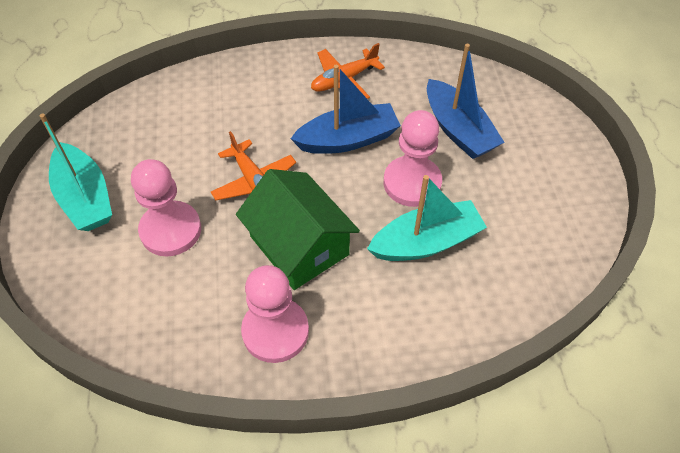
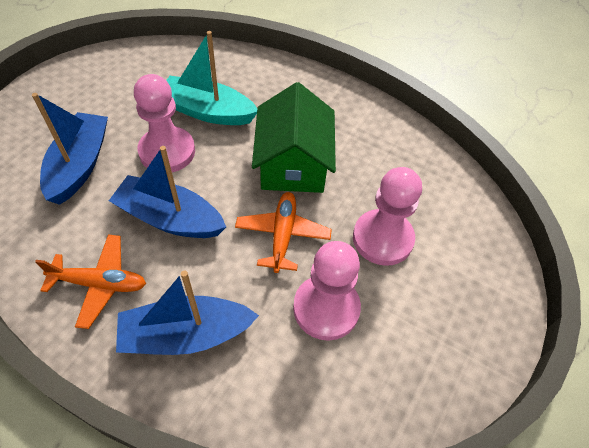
camera: 145 degrees left, 0 degrees up
(85, 198) = (445, 324): turquoise boat -> none
(261, 89) = (186, 334): none -> blue boat
(275, 331) = (355, 125): pink pawn -> pink pawn (326, 308)

